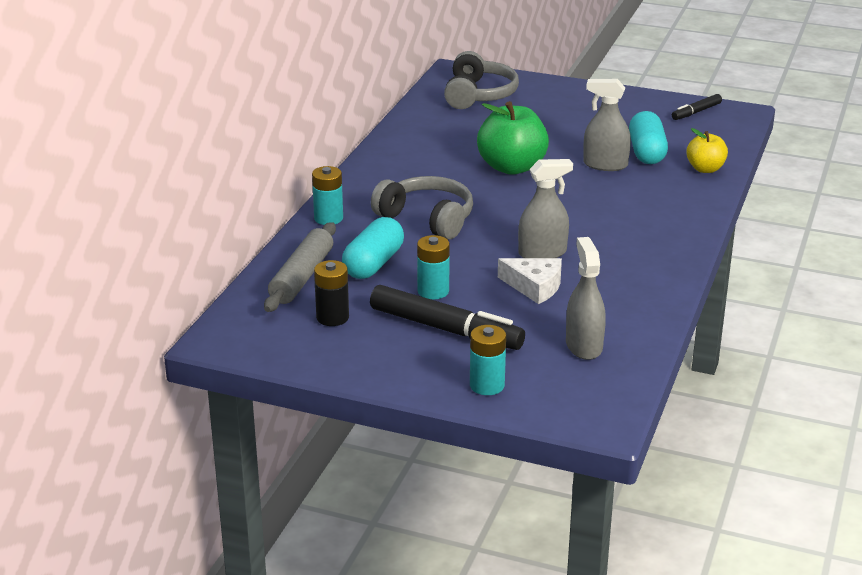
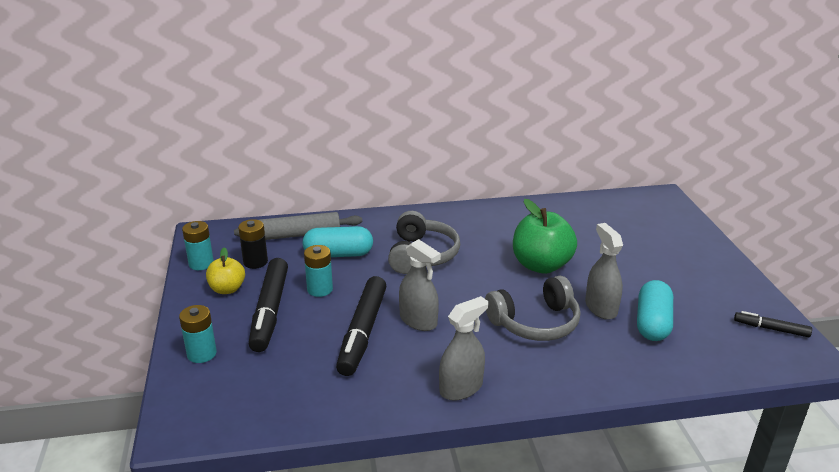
camera: 60 degrees right, 0 degrees up
(328, 218) = (385, 219): turquoise battery -> turquoise battery (201, 263)
(478, 95) = (639, 216): grey headphones -> grey headphones (535, 323)
(534, 286) = (363, 332): white cheese -> black marker
(583, 346) = (288, 385): grey spray bottle -> grey spray bottle (461, 388)
(647, 152) = (652, 323): turquoise capsule -> turquoise capsule turned 45 degrees counterclockwise
(705, 169) = (664, 366): yellow apple -> yellow apple (227, 289)

